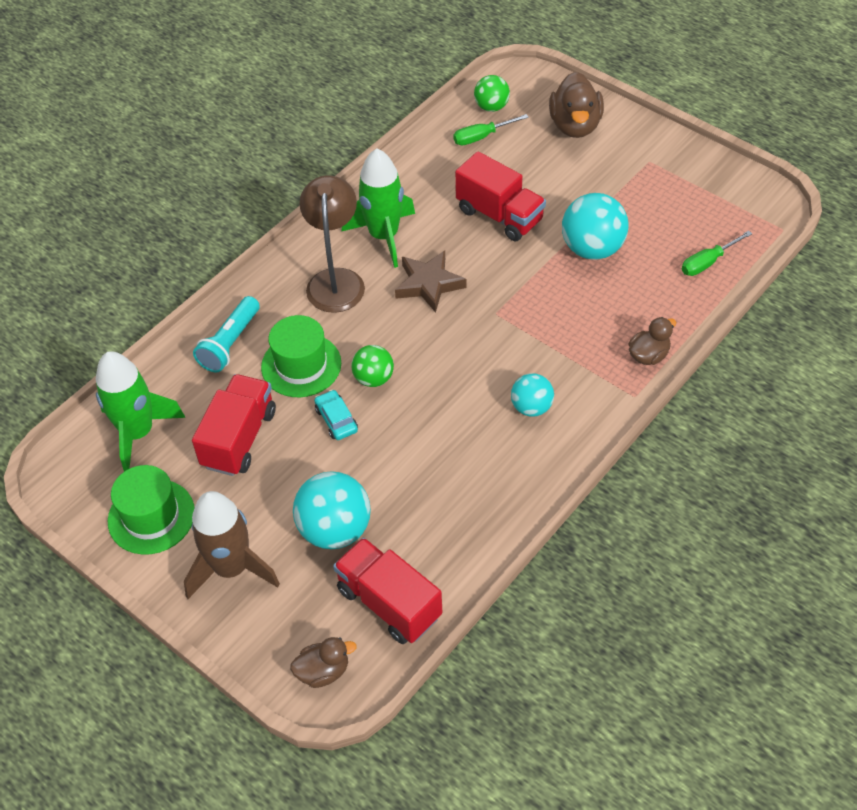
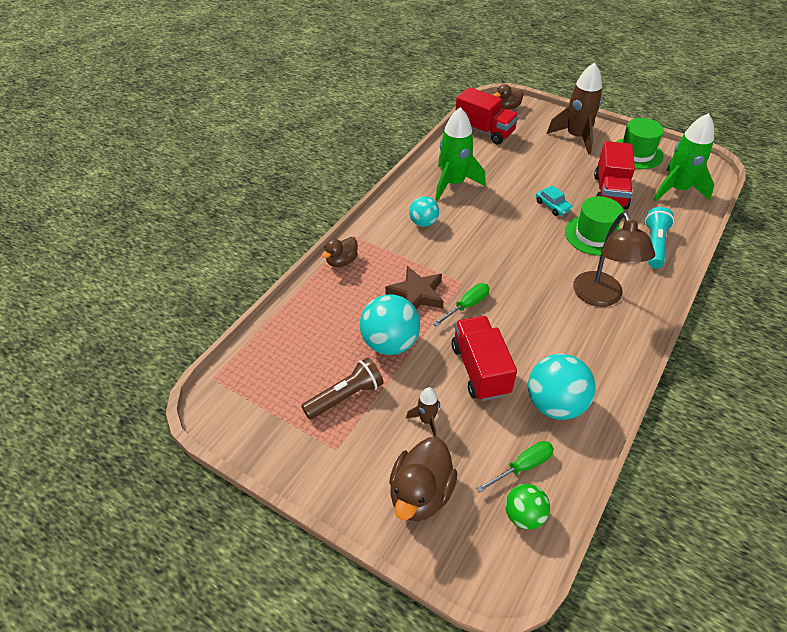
camera: 170 degrees right, 5 degrees down
(335, 529) = (527, 156): turquoise ball -> turquoise ball (555, 404)
(373, 378) = (538, 231): green ball -> none
(384, 236) = (579, 339): green rocket -> green rocket (453, 183)
(429, 284) = (523, 300): brown star -> brown star (416, 294)
(499, 215) = (480, 370): red truck -> red truck turned 45 degrees clockwise
(562, 176) = (427, 420): none -> brown rocket
(575, 125) = (420, 494): brown duck -> brown duck turned 150 degrees counterclockwise
(641, 202) = (345, 396): none -> brown flashlight
(707, 262) = (287, 339): green screwdriver -> green screwdriver (467, 305)

